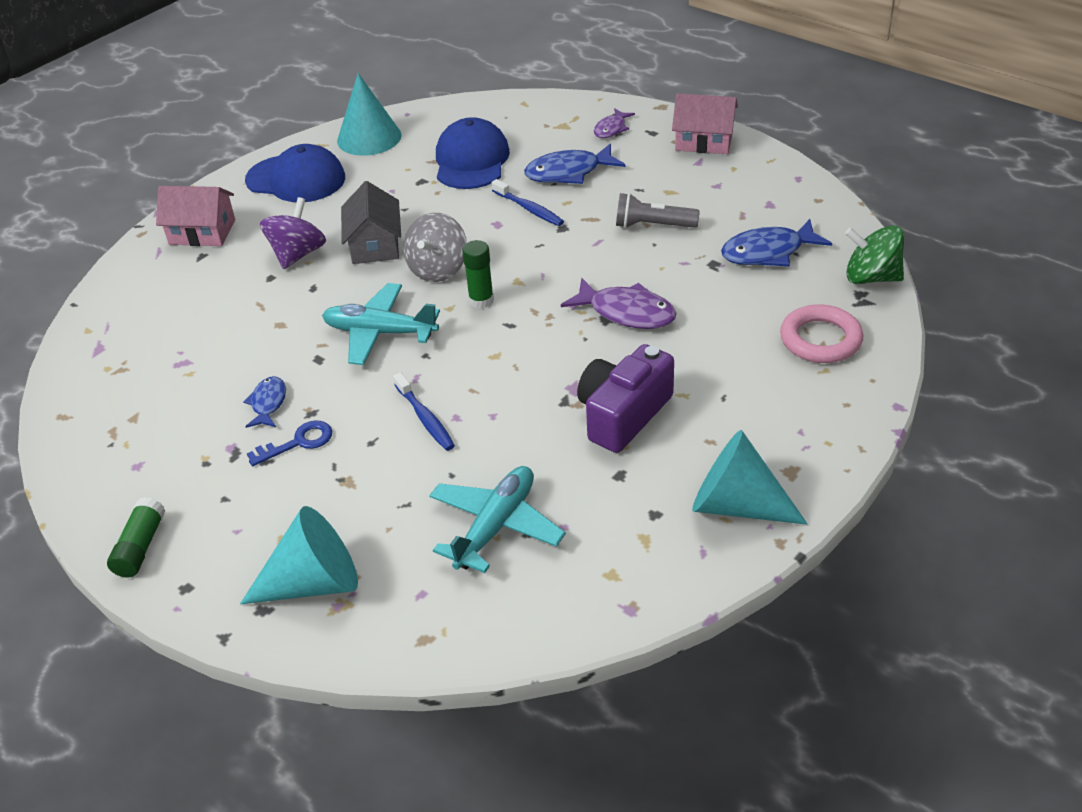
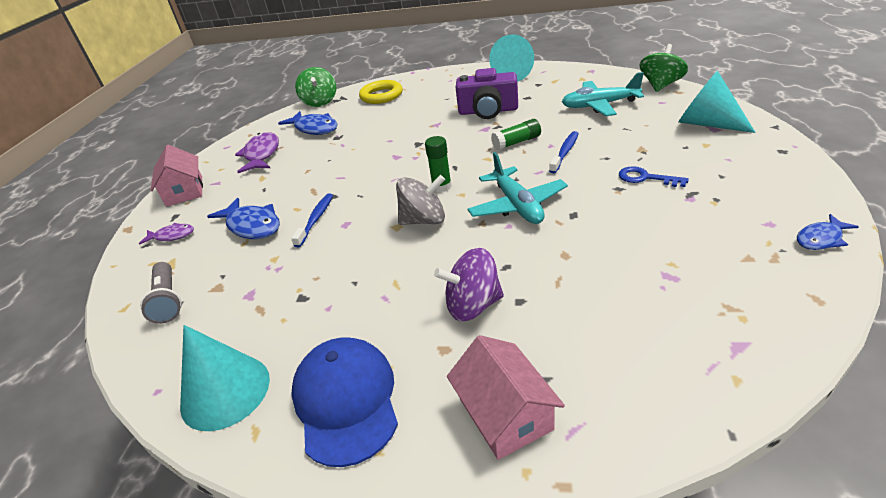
camera: 120 degrees left, 5 degrees down
(140, 547) = (800, 179): green glue stick -> green glue stick (517, 142)
(268, 403) = (638, 208): blue fish -> blue fish (821, 239)
(375, 244) = (420, 267): grey house -> none
(468, 639) = (660, 85): none -> green spinning top
(471, 160) = (251, 285): blue cap -> none
(626, 312) = (406, 141): purple fish -> purple fish (261, 154)
(652, 225) = (308, 167): grey flashlight -> grey flashlight (168, 300)
(820, 339) = (381, 96): pink ring -> yellow ring

